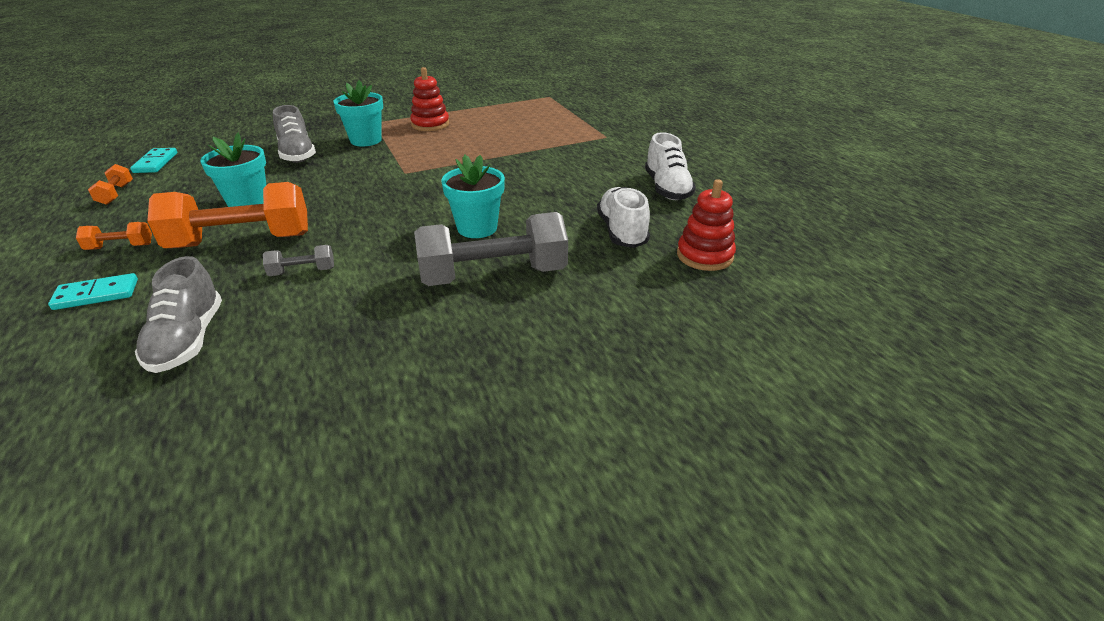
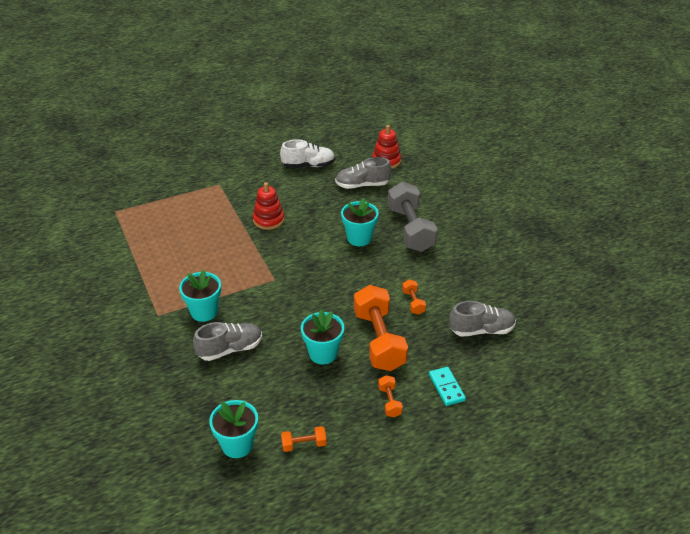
camera: 90 degrees left, 5 degrees up
(155, 163) = (237, 445): turquoise domino -> turquoise flower pot
(302, 272) = (413, 302): grey dumbbell -> orange dumbbell
(430, 124) = (172, 277): red stacking toy -> red stacking toy (268, 220)
(622, 232) = (362, 185): white shoe -> grey shoe

